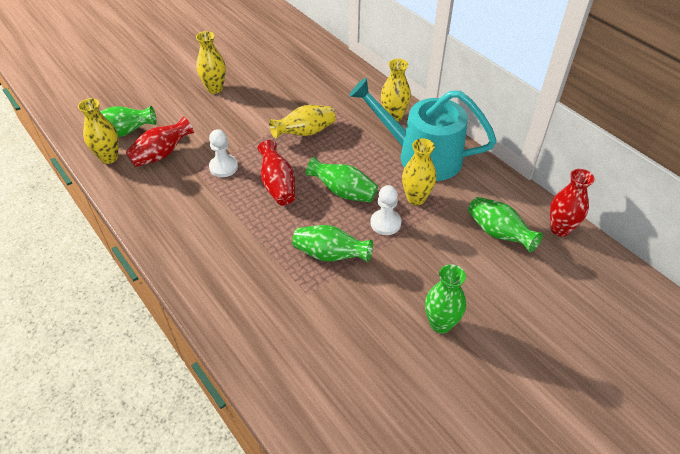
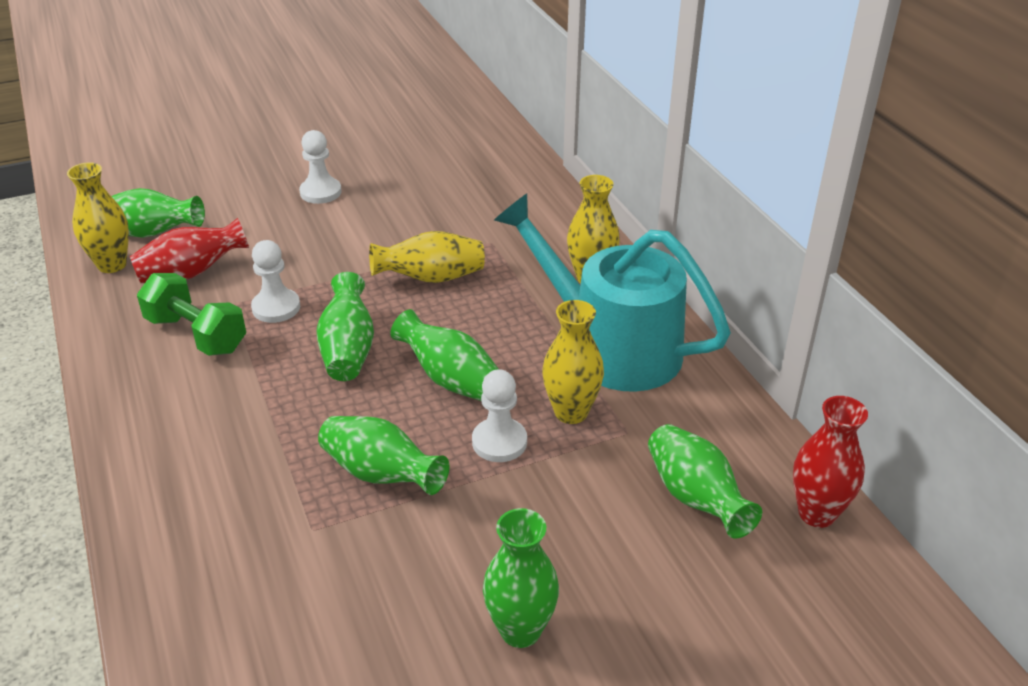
camera: 15 degrees right, 10 degrees down
(184, 192) = (196, 334): none -> green dumbbell
(215, 88) = (320, 192): yellow vase -> white pawn
(278, 185) = (348, 350): red vase -> green vase

